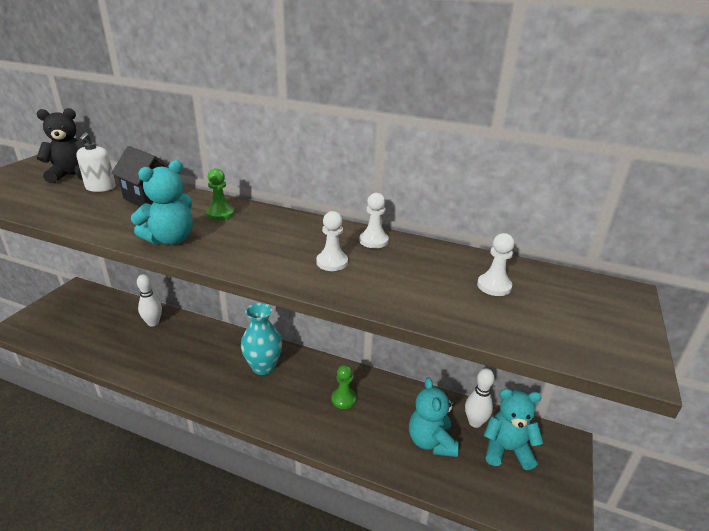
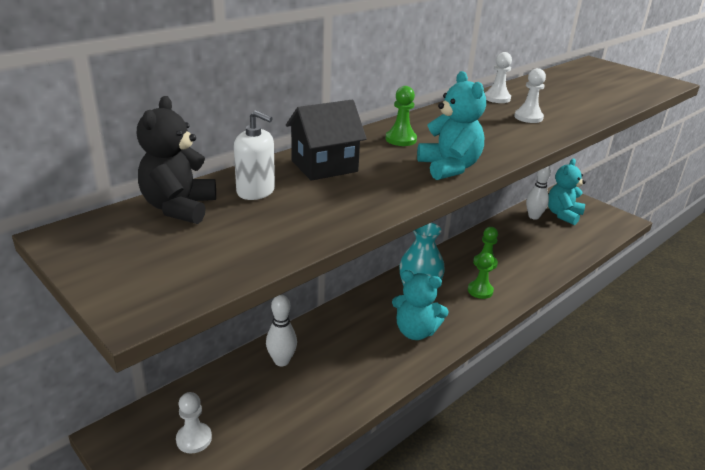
camera: 65 degrees left, 0 degrees up
(292, 405) = (480, 291): none -> green pawn
(431, 441) = (546, 239): turquoise teddy bear -> turquoise teddy bear (415, 331)
(494, 286) = (580, 85): white pawn -> white pawn (194, 439)

